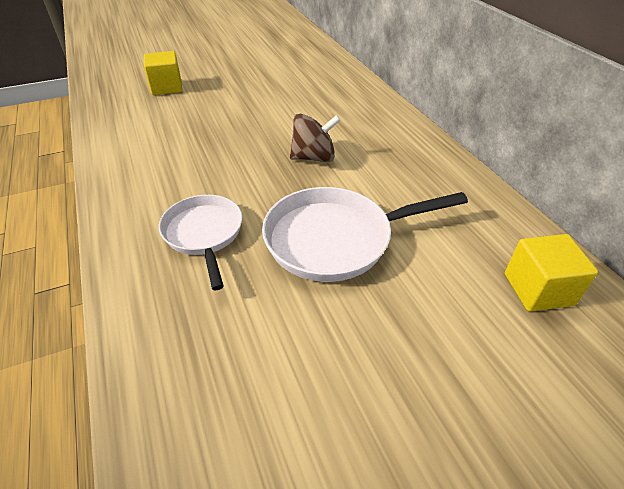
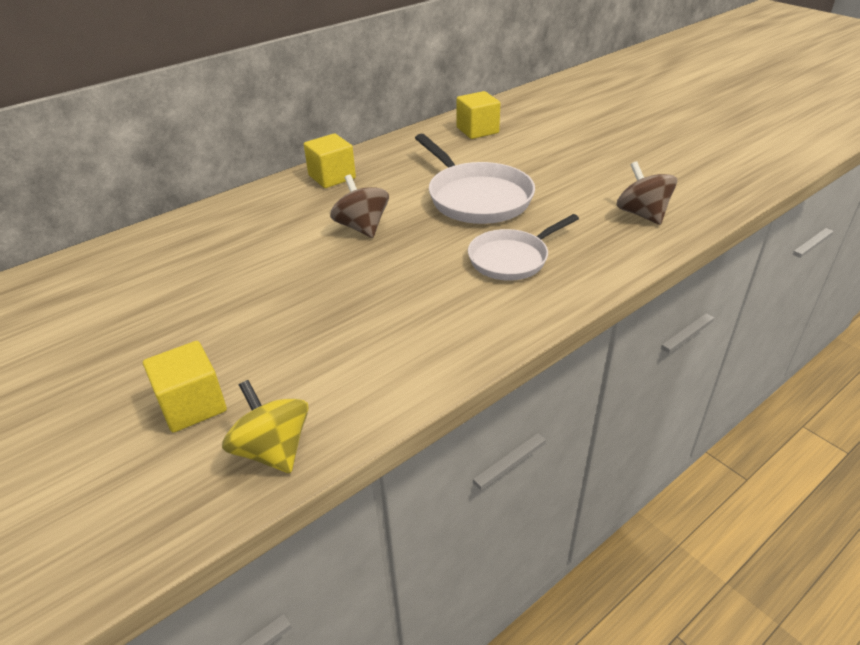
camera: 105 degrees left, 5 degrees down
(110, 106) = (273, 450): none -> yellow spinning top
(212, 396) = (642, 214): none -> brown spinning top
(418, 152) = (332, 177): none -> yellow cube

